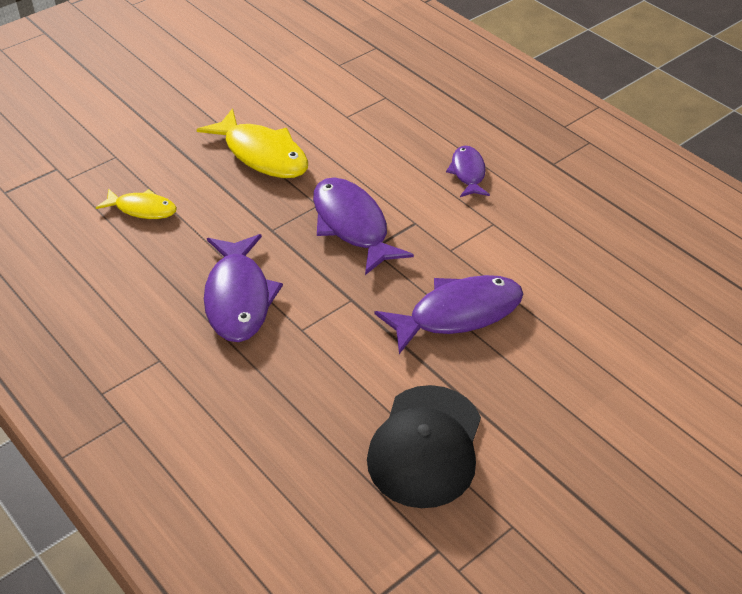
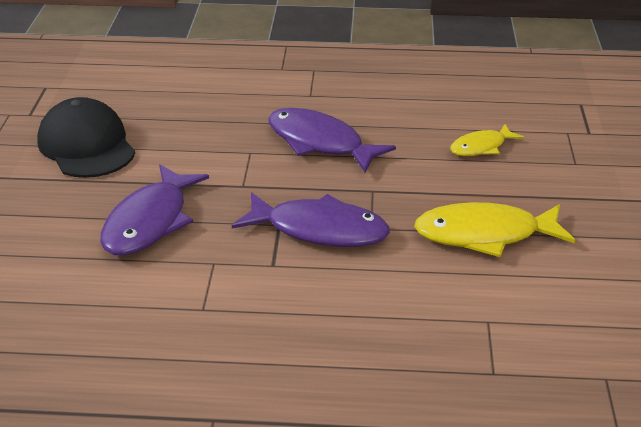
camera: 135 degrees right, 10 degrees down
(468, 173) = (288, 343): purple fish -> none

